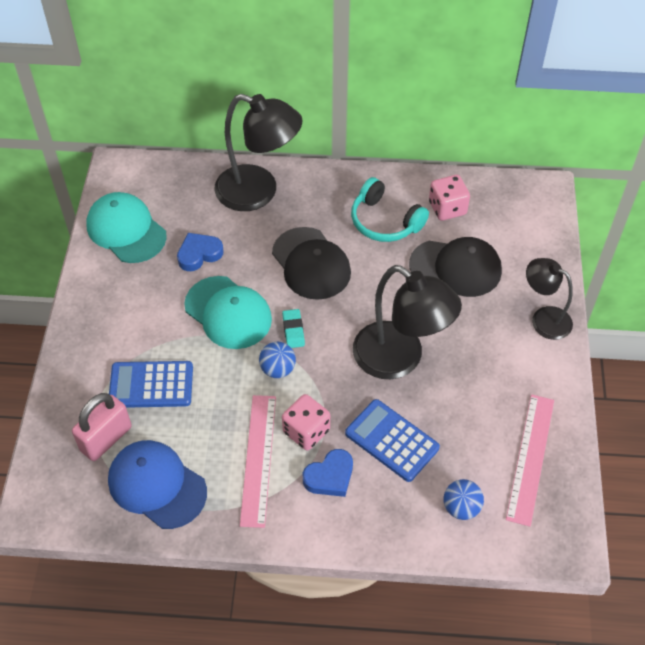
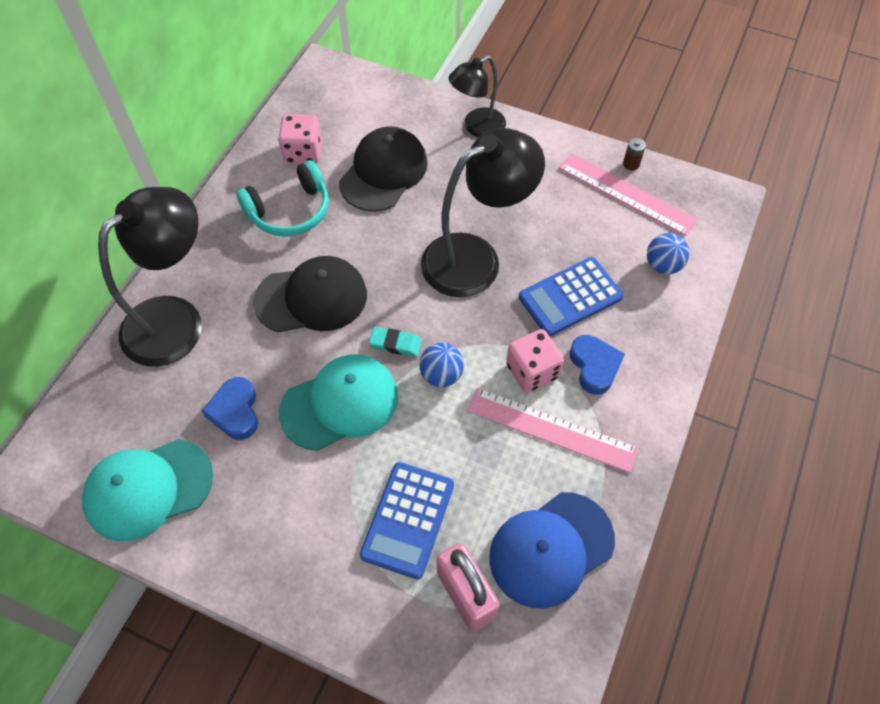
camera: 70 degrees left, 5 degrees up
(569, 454) = (631, 164): none -> brown battery

